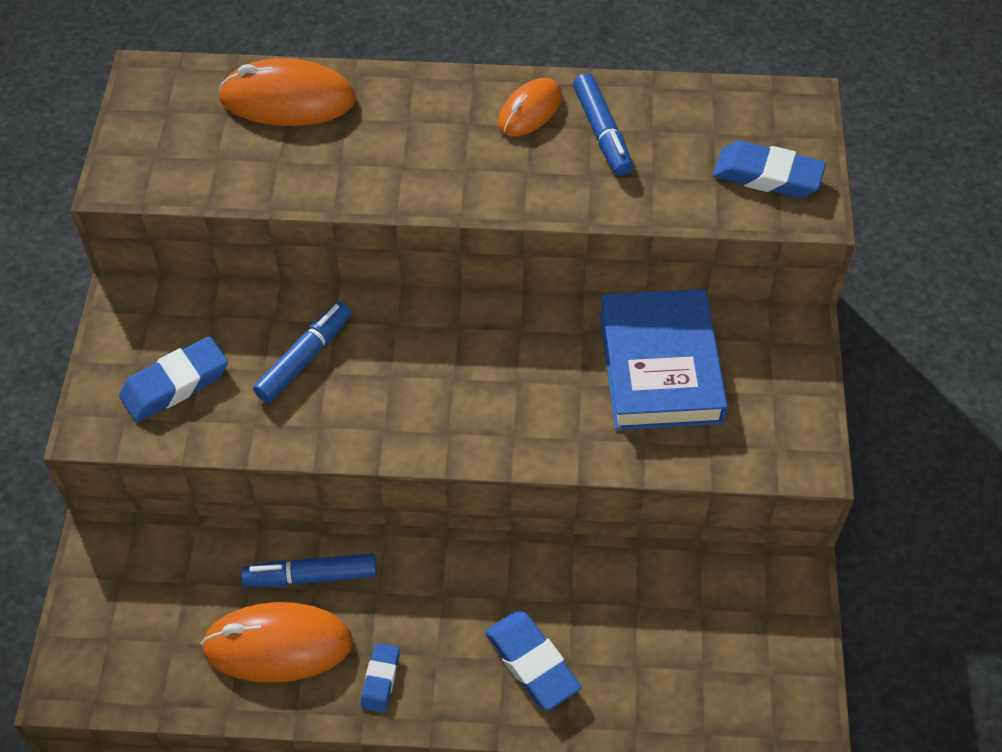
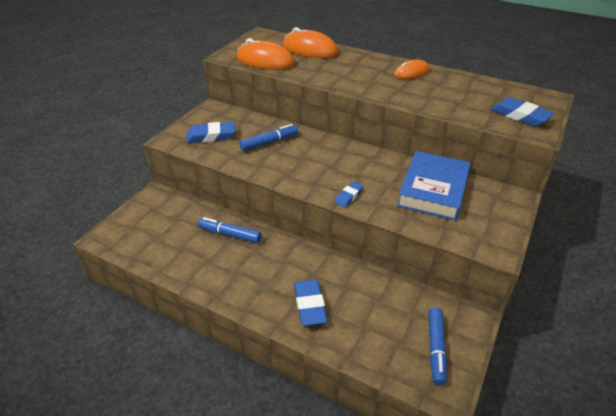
camera: 25 degrees right, 15 degrees down
(278, 645) = (197, 254): orange mouse -> orange mouse (265, 61)
(380, 679) = (233, 284): blue eraser -> blue eraser (348, 196)
(602, 132) = (442, 85): blue marker -> blue marker (436, 349)

